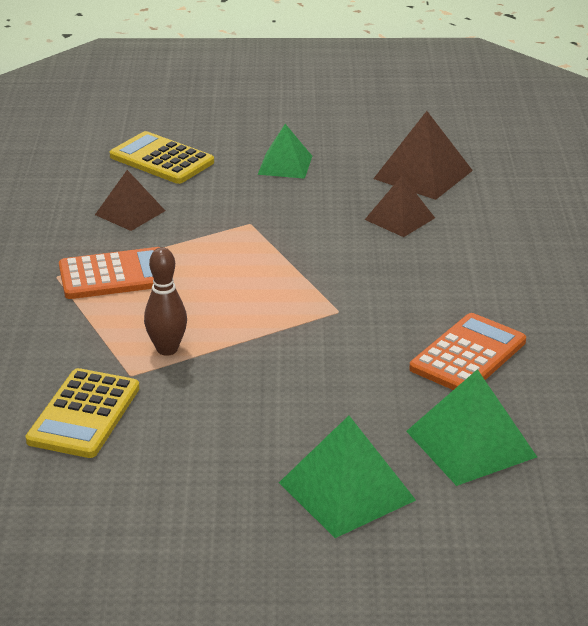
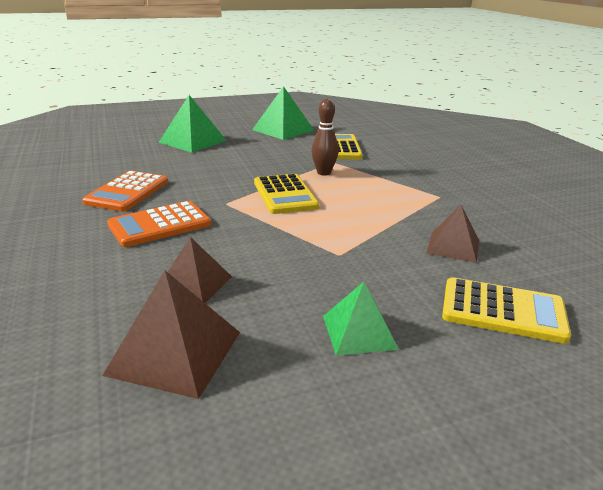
camera: 160 degrees right, 5 degrees down
(115, 275) = (402, 202): orange calculator -> orange calculator (160, 225)
(254, 313) = (285, 195): none -> yellow calculator
(471, 444) = (129, 159): green pyramid -> green pyramid (283, 130)

